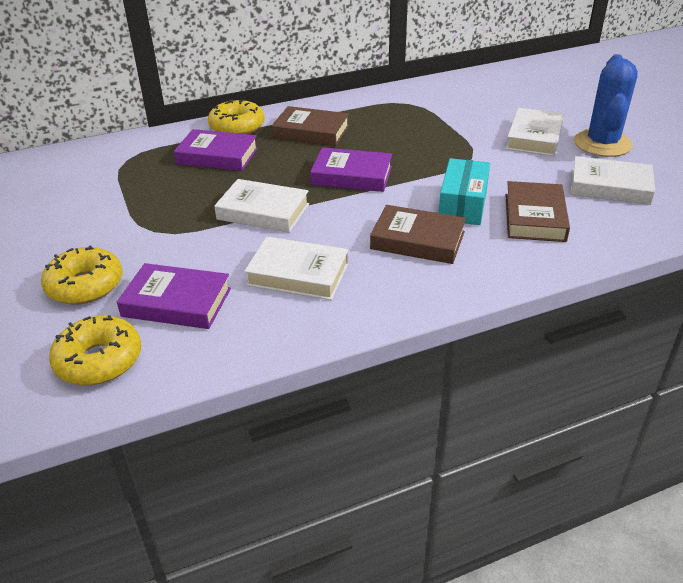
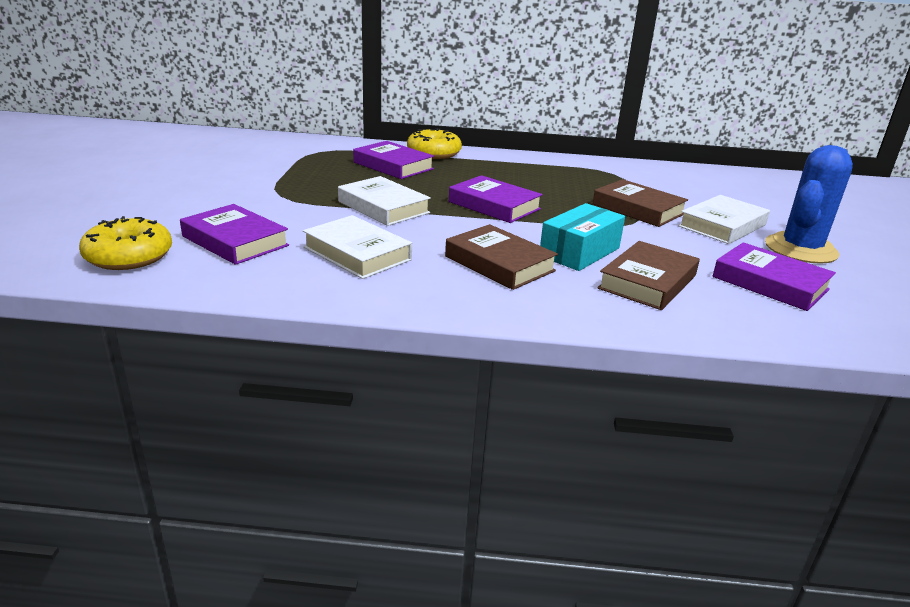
camera: 25 degrees right, 10 degrees down
(85, 285) = (185, 211): yellow donut -> none
(311, 132) = (494, 170): brown book -> brown book (638, 209)
(610, 186) = (770, 283): white book -> purple book

